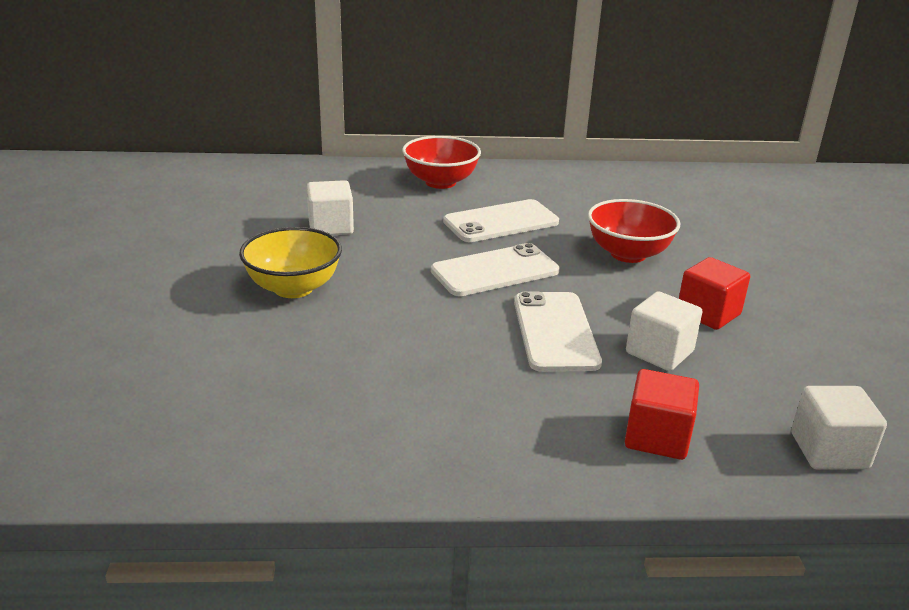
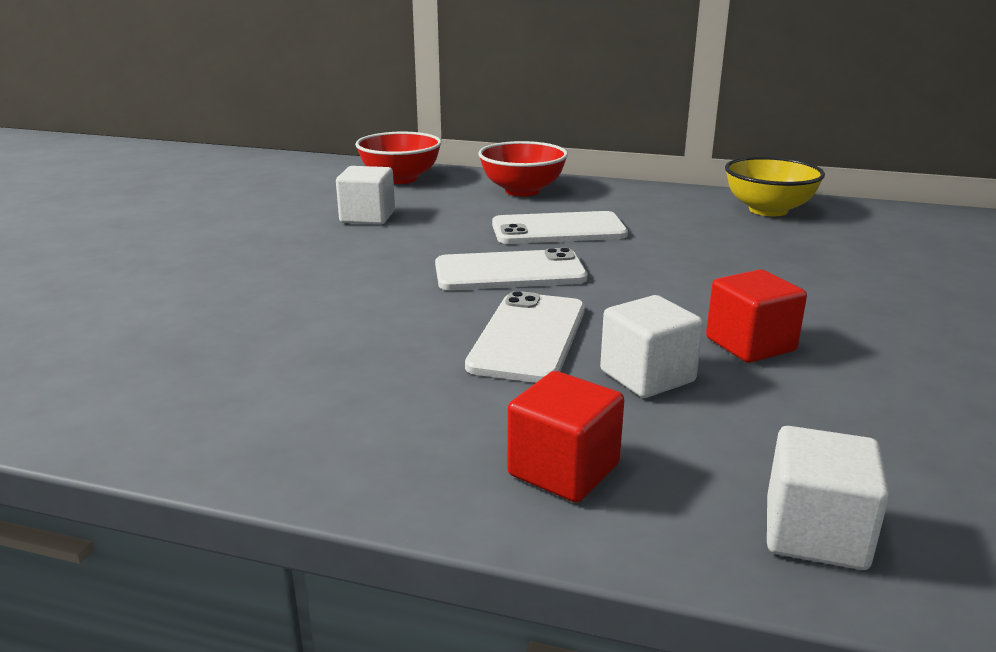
camera: 20 degrees right, 5 degrees down
(293, 288) = (276, 263): yellow bowl -> yellow bowl (768, 210)
(628, 254) = (690, 273): red bowl -> red bowl (400, 179)

